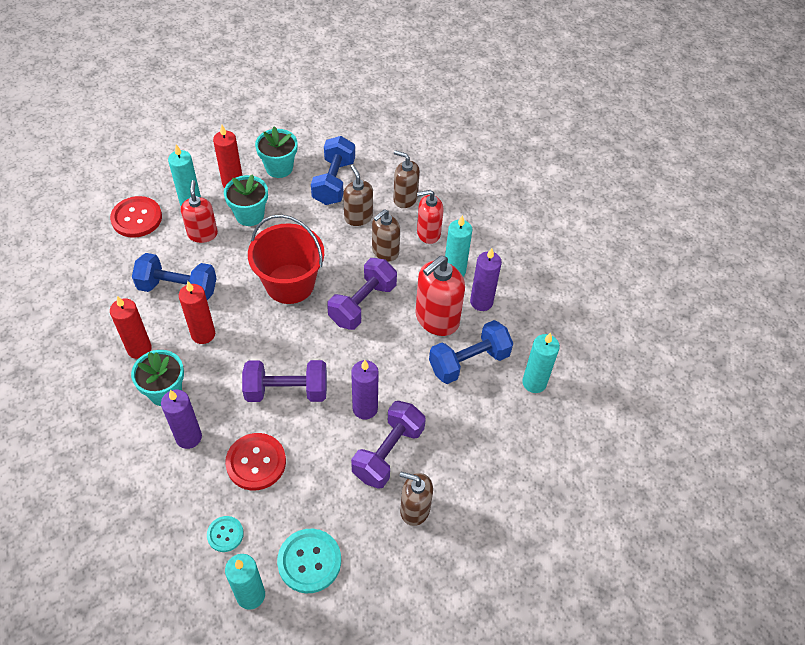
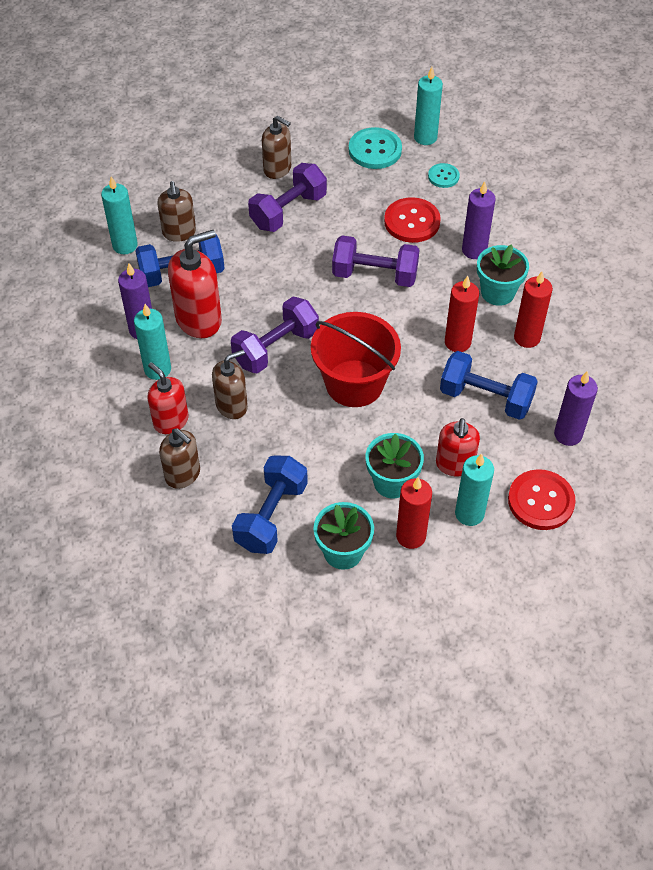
camera: 165 degrees left, 0 degrees up
(358, 217) = (252, 457): brown soap dispenser -> brown soap dispenser (179, 232)
(365, 408) = (300, 248): purple candle -> purple candle (568, 434)
(428, 233) = (170, 421): red soap dispenser -> red soap dispenser turned 135 degrees counterclockwise

